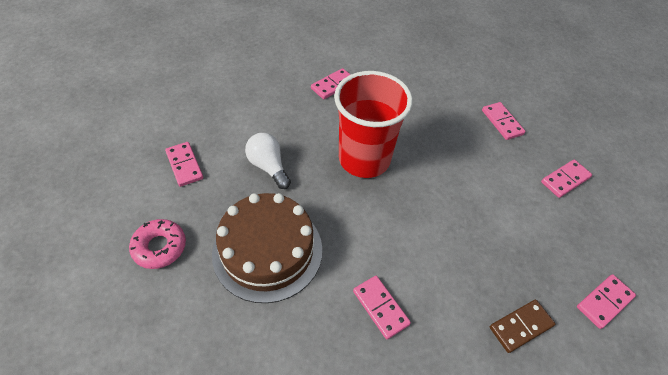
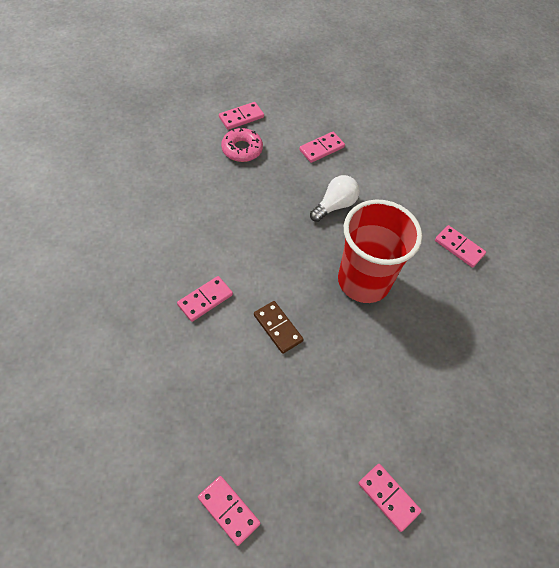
camera: 80 degrees right, 5 degrees up
(267, 251) = (248, 216): brown cake -> none
(502, 122) = (463, 429): pink domino -> pink domino (241, 117)
(520, 326) = (196, 417): brown domino -> brown domino (278, 328)

